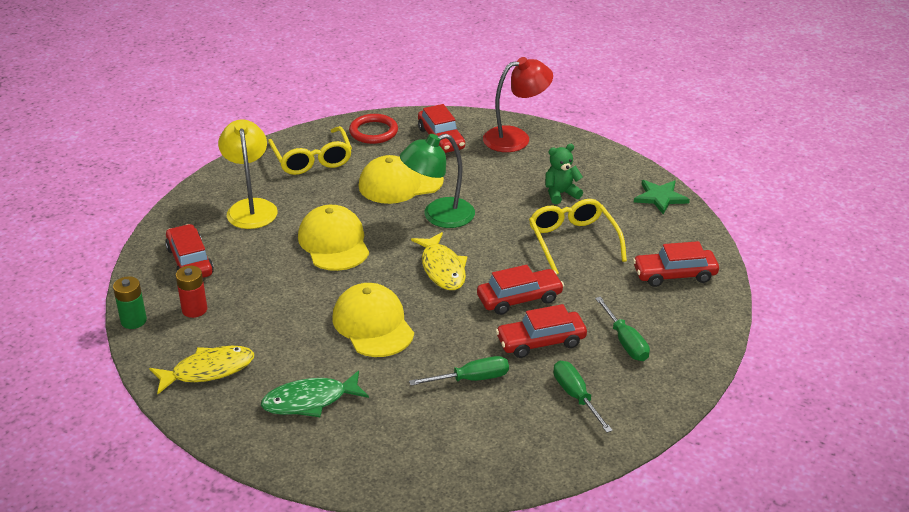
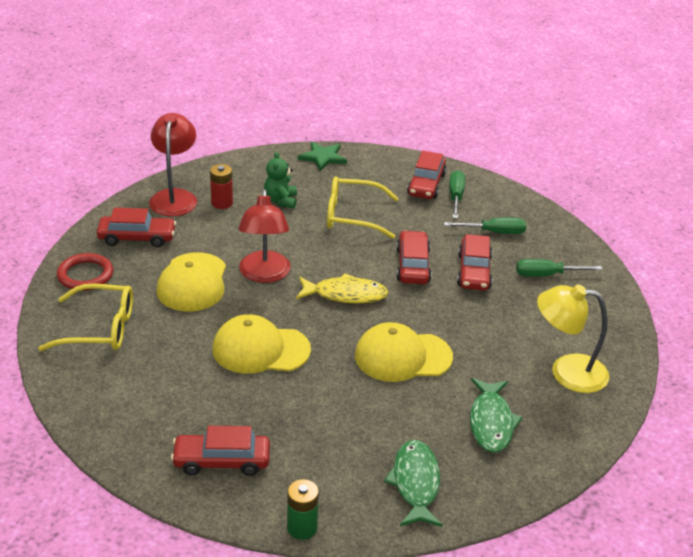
camera: 70 degrees left, 0 degrees up
(194, 309) = (310, 474): red battery -> red battery (222, 203)
(208, 370) = (415, 483): yellow fish -> green fish
(251, 207) = (155, 393): yellow lamp -> yellow lamp (567, 372)
(438, 216) = (264, 275): green lamp -> red lamp
(471, 379) = (503, 320): green screwdriver -> green screwdriver (455, 197)

